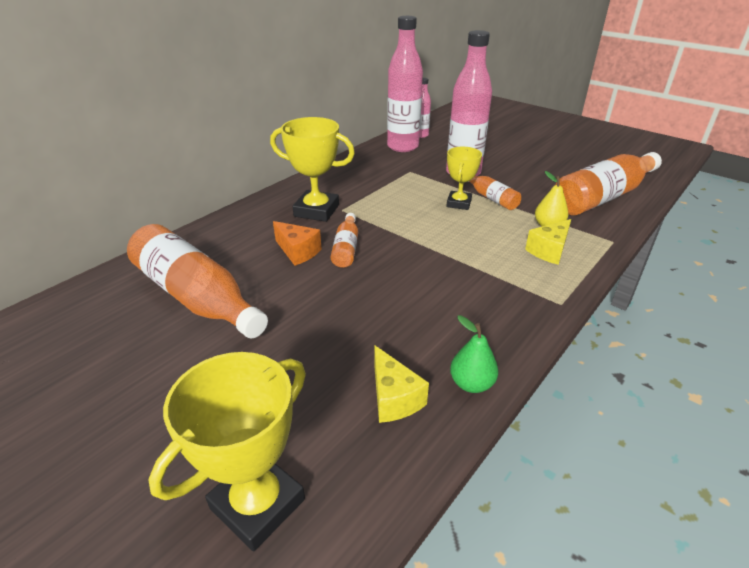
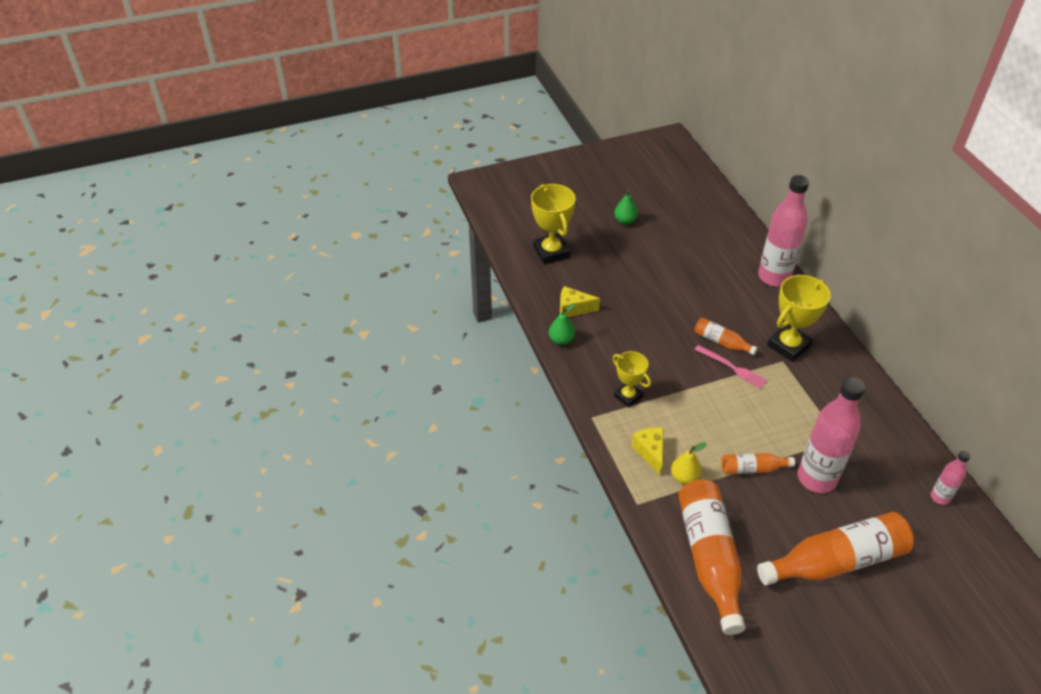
camera: 120 degrees right, 10 degrees up
(109, 420) = (625, 221): none -> green pear
(196, 297) = (705, 261): orange bottle -> orange bottle (836, 561)
(298, 252) = (731, 317): orange cheese -> none
(379, 233) = (732, 367): none -> pink fork
(403, 147) = (908, 463): pink bottle -> pink bottle (774, 277)
(459, 203) = (754, 440): yellow trophy -> yellow trophy (628, 396)

